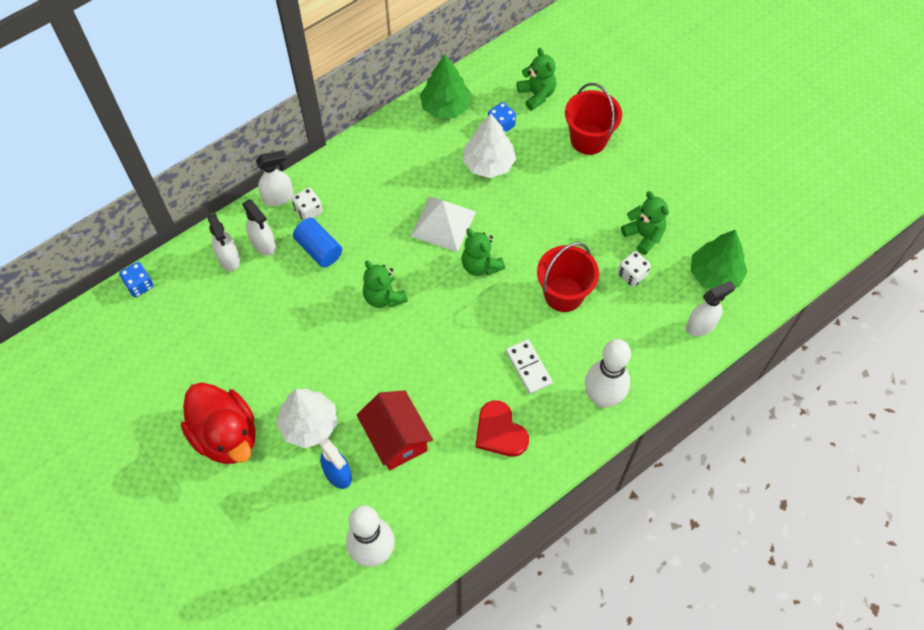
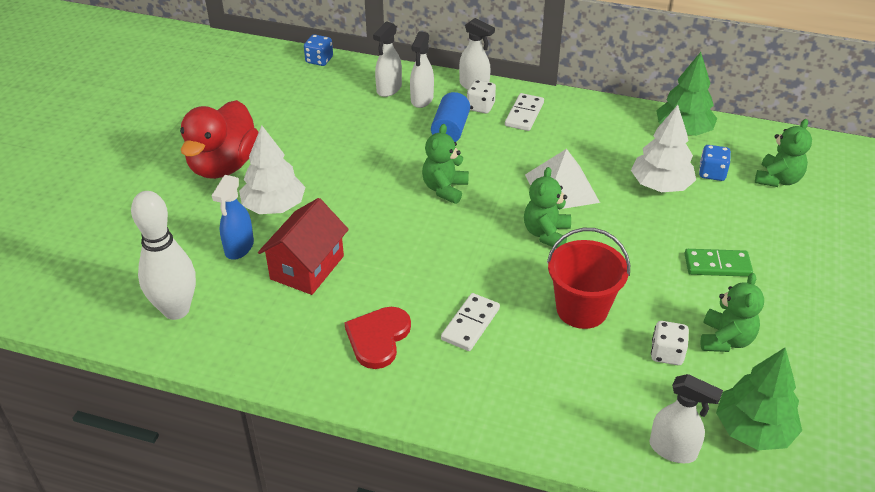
camera: 55 degrees right, 20 degrees down
(343, 189) = (524, 114): none -> white domino
(583, 190) = (717, 265): none -> green domino
(588, 139) = (780, 239): red bucket -> none
(602, 398) = (493, 403): white bowling pin -> none

